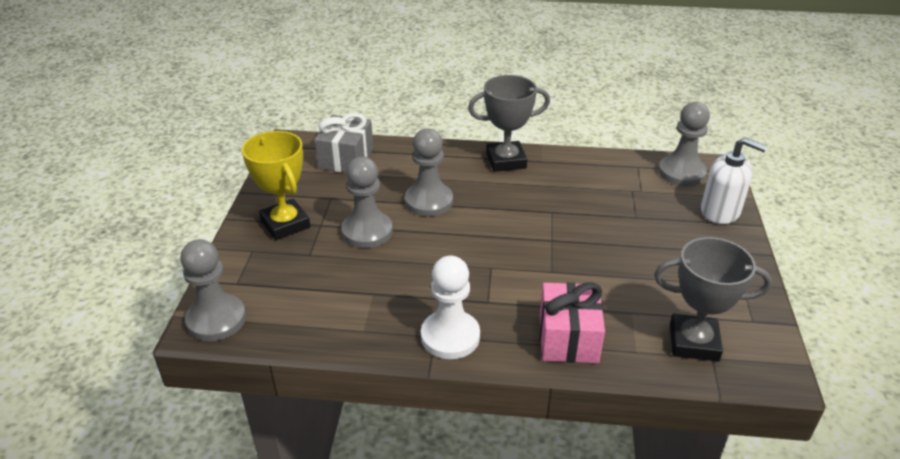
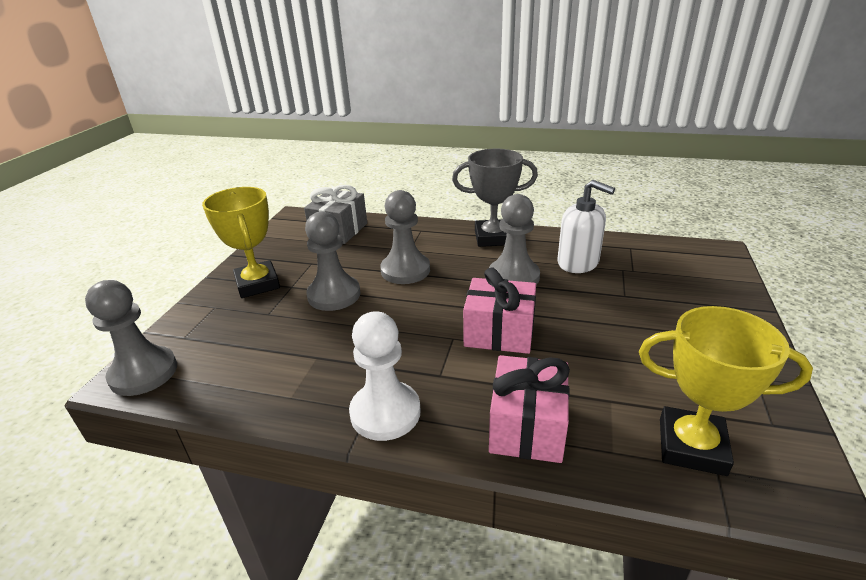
camera: 10 degrees right, 5 degrees down
(531, 260) = (499, 332): none -> pink gift
(681, 173) = (679, 255): grey pawn -> grey pawn (513, 277)
(694, 342) = (691, 446): grey trophy -> yellow trophy
(720, 211) = (724, 294): white soap dispenser -> white soap dispenser (578, 262)

